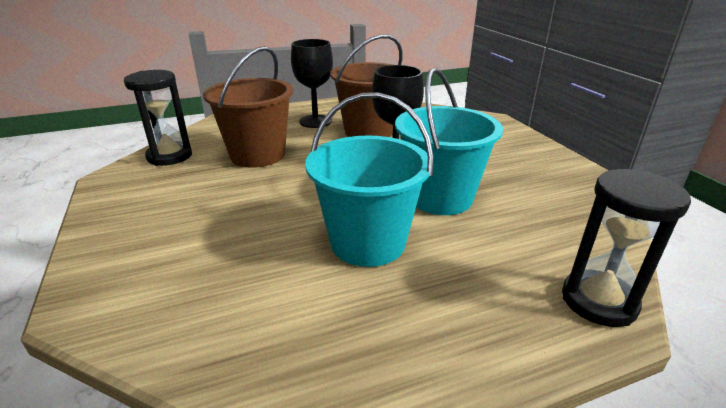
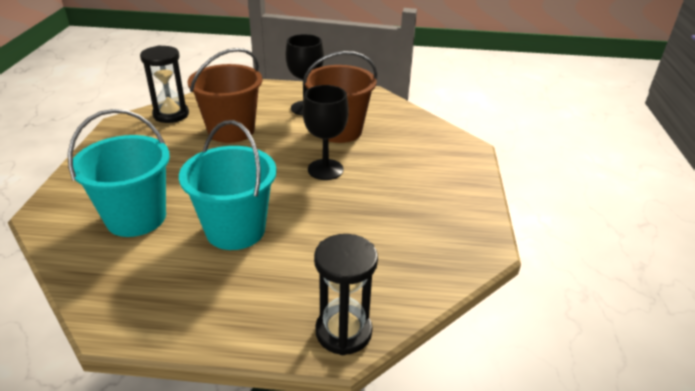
camera: 25 degrees right, 5 degrees up
(440, 197) = (326, 211): turquoise bucket -> turquoise bucket (136, 218)

